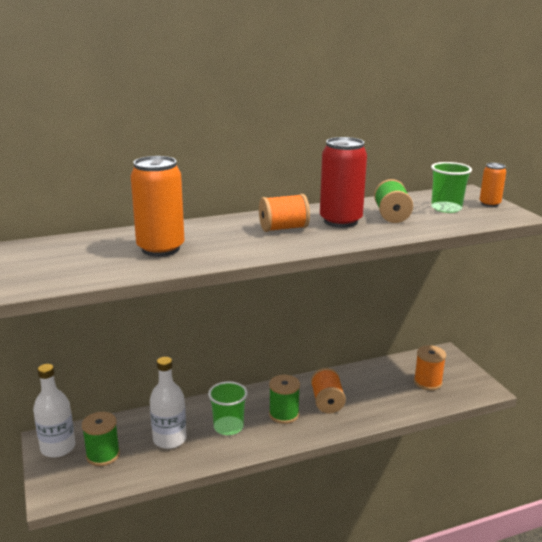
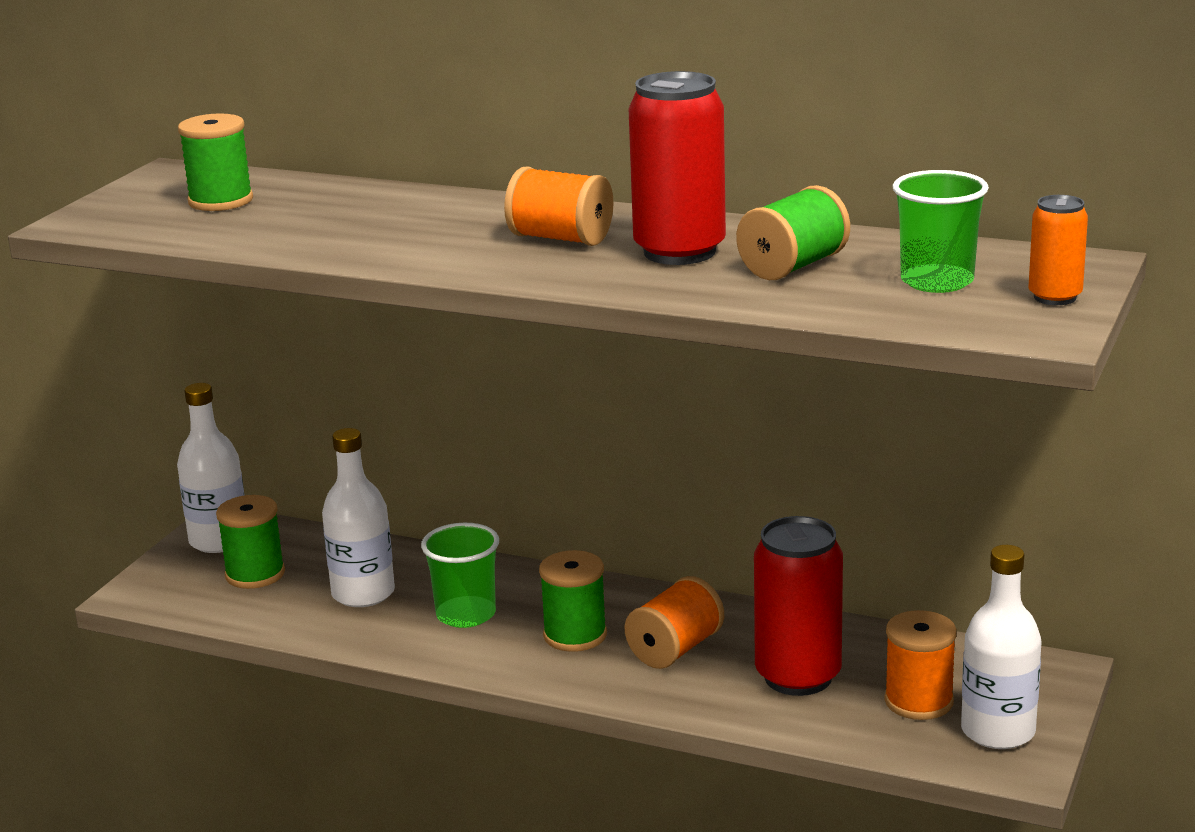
camera: 45 degrees right, 0 degrees up
(80, 254) = (220, 201): none -> green spool
(160, 249) = (326, 221): orange can -> none
(381, 392) = (798, 677): none -> red can
(463, 381) = (998, 731): none -> white bottle

